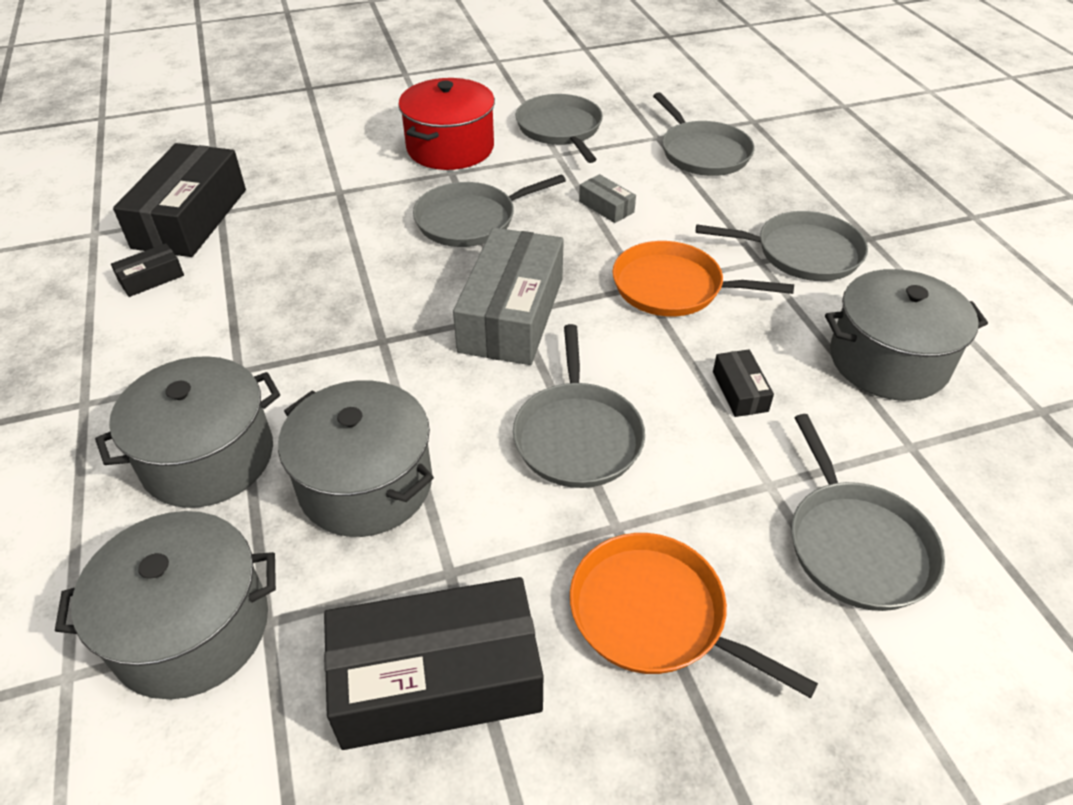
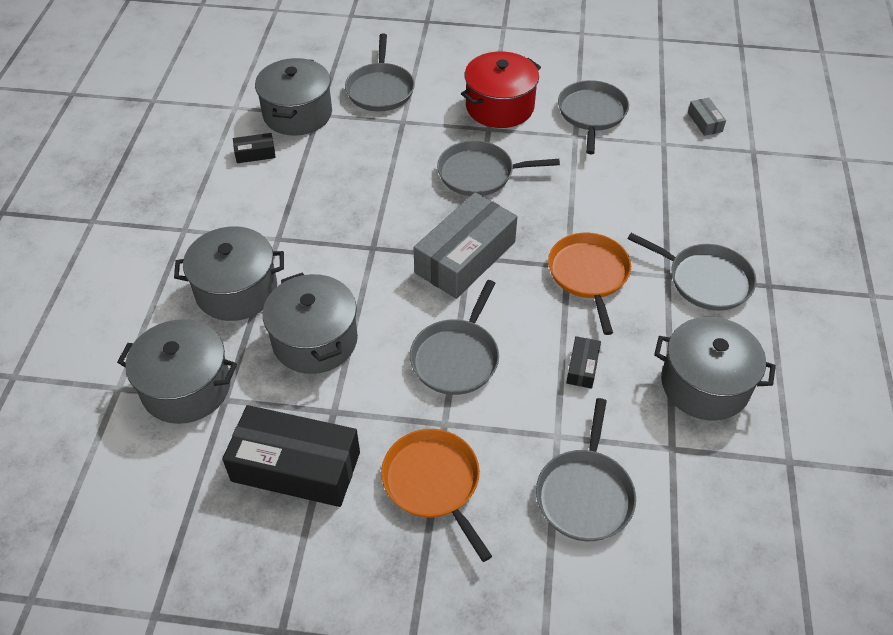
camera: 25 degrees right, 5 degrees up
(190, 218) = (297, 114): black box -> grey pot
(606, 207) = (583, 193): grey box -> grey box (704, 122)
(673, 287) = (589, 275): orange pan -> orange pan turned 45 degrees clockwise
(702, 152) = (690, 168): grey pan -> grey pan (380, 89)

